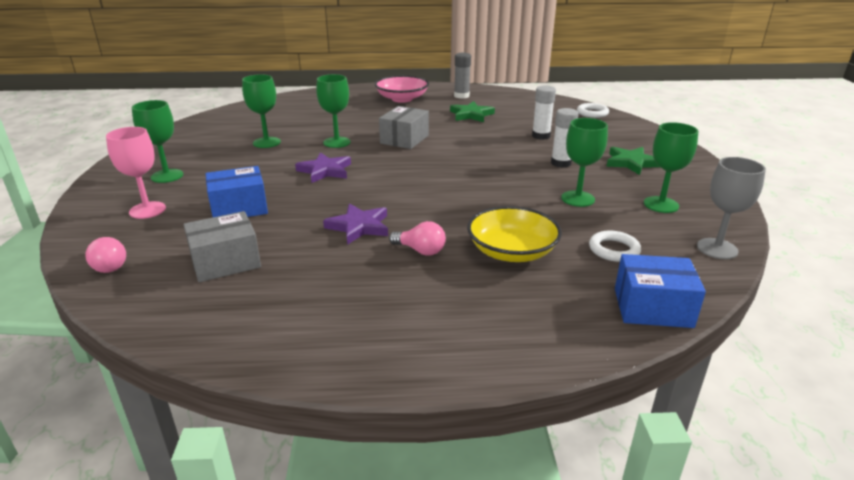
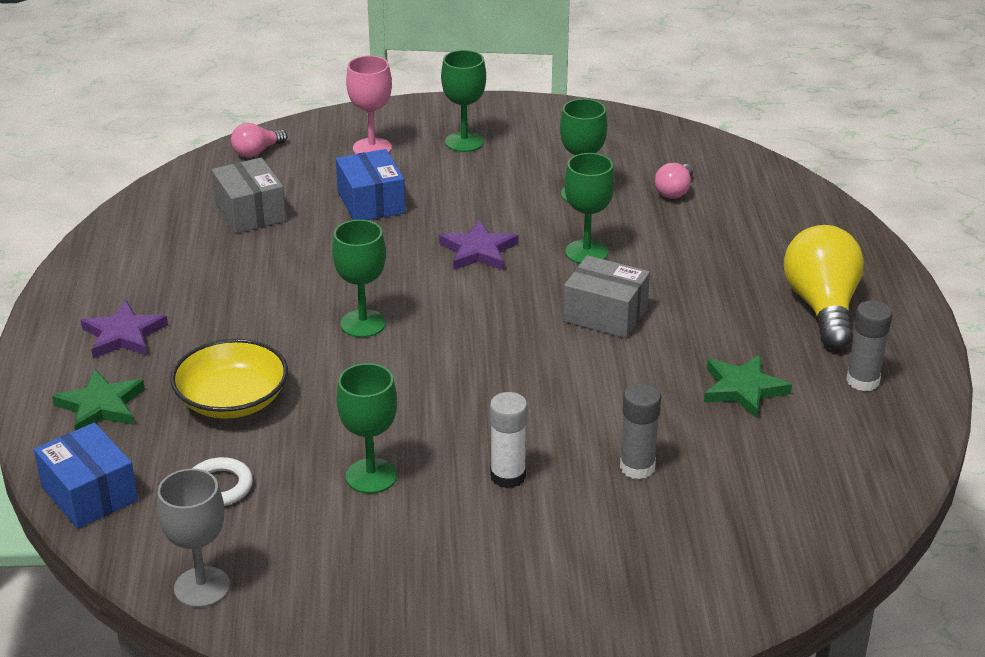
camera: 90 degrees right, 5 degrees up
(359, 226) = (313, 287): purple star -> purple star (123, 335)
(402, 99) = (822, 307): pink bowl -> yellow light bulb
(420, 250) = (248, 332): pink light bulb -> pink light bulb (674, 191)
(541, 136) = (637, 467): white glue stick -> grey glue stick
(592, 113) = (789, 559): white ring -> none
(631, 163) = (510, 563): green star -> green star (101, 406)
(652, 308) = (89, 494): blue box -> blue box turned 45 degrees counterclockwise
(661, 205) = (342, 562): green goblet -> green goblet (363, 324)

